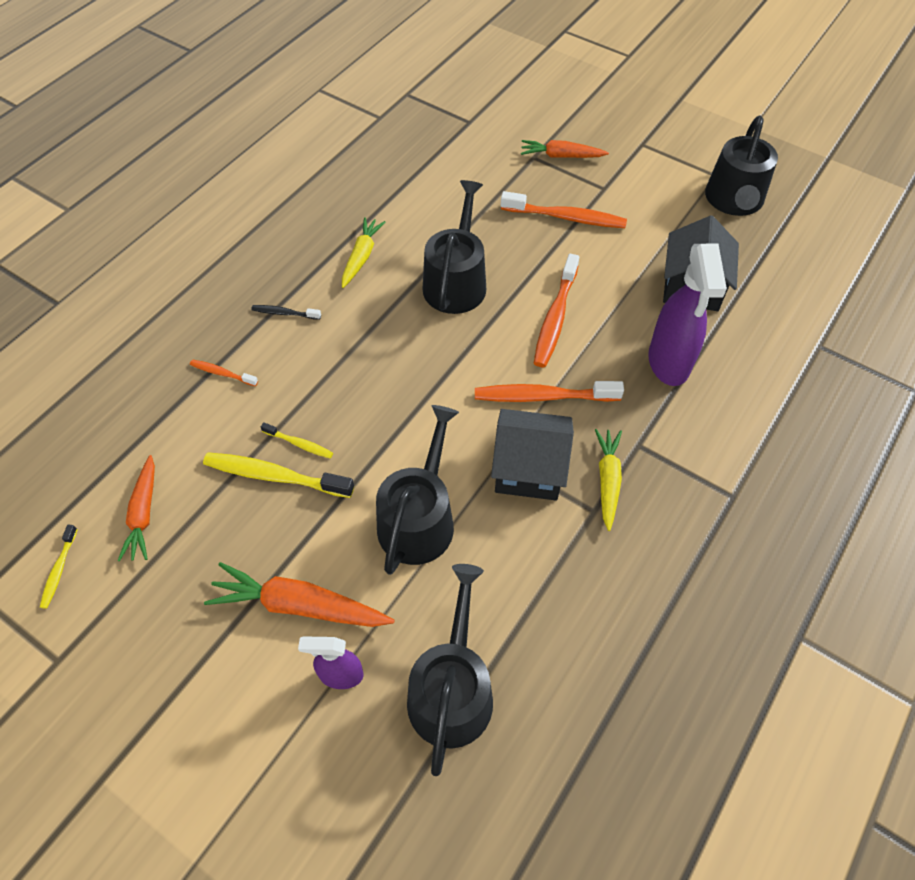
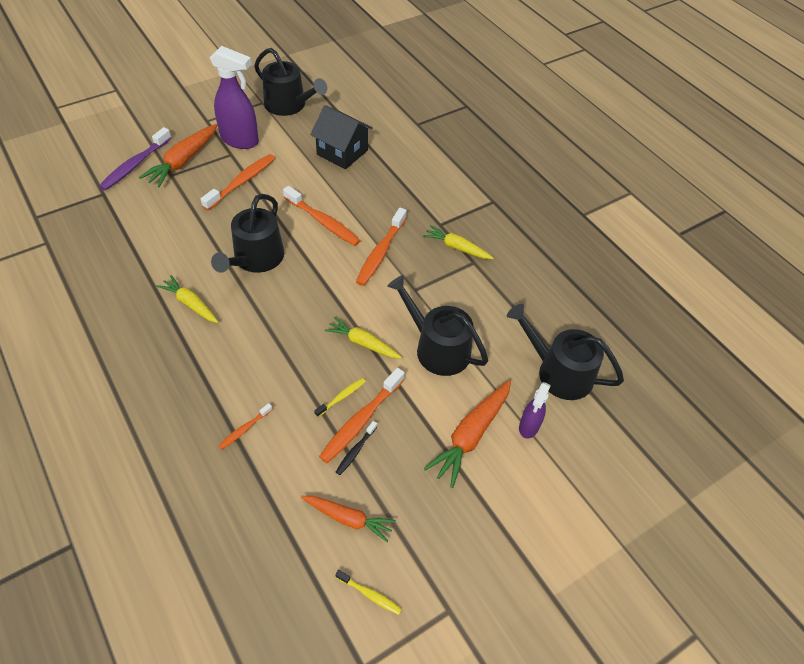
camera: 70 degrees left, 5 degrees down
(274, 476) = (361, 420): yellow toothbrush -> orange toothbrush
(284, 313) = (212, 370): black toothbrush -> black toothbrush (355, 451)
(387, 434) = (363, 343): none -> yellow carrot
(456, 281) = (255, 259): black watering can -> black watering can turned 105 degrees counterclockwise
(527, 124) = (135, 165): none -> purple toothbrush
(528, 469) = (430, 280): black house -> none
(561, 156) = (183, 161): orange carrot -> orange carrot, size x1.51
(669, 363) = (391, 187): purple spray bottle -> purple spray bottle (240, 140)

